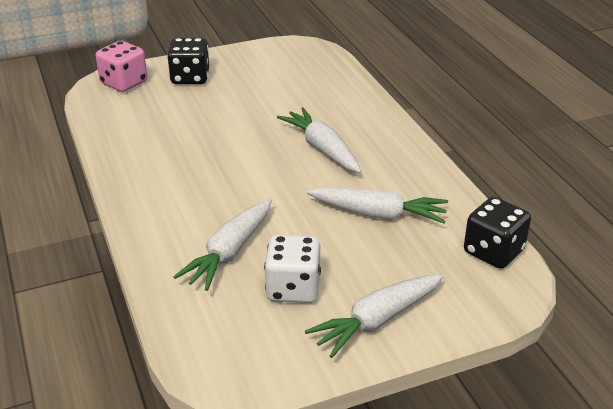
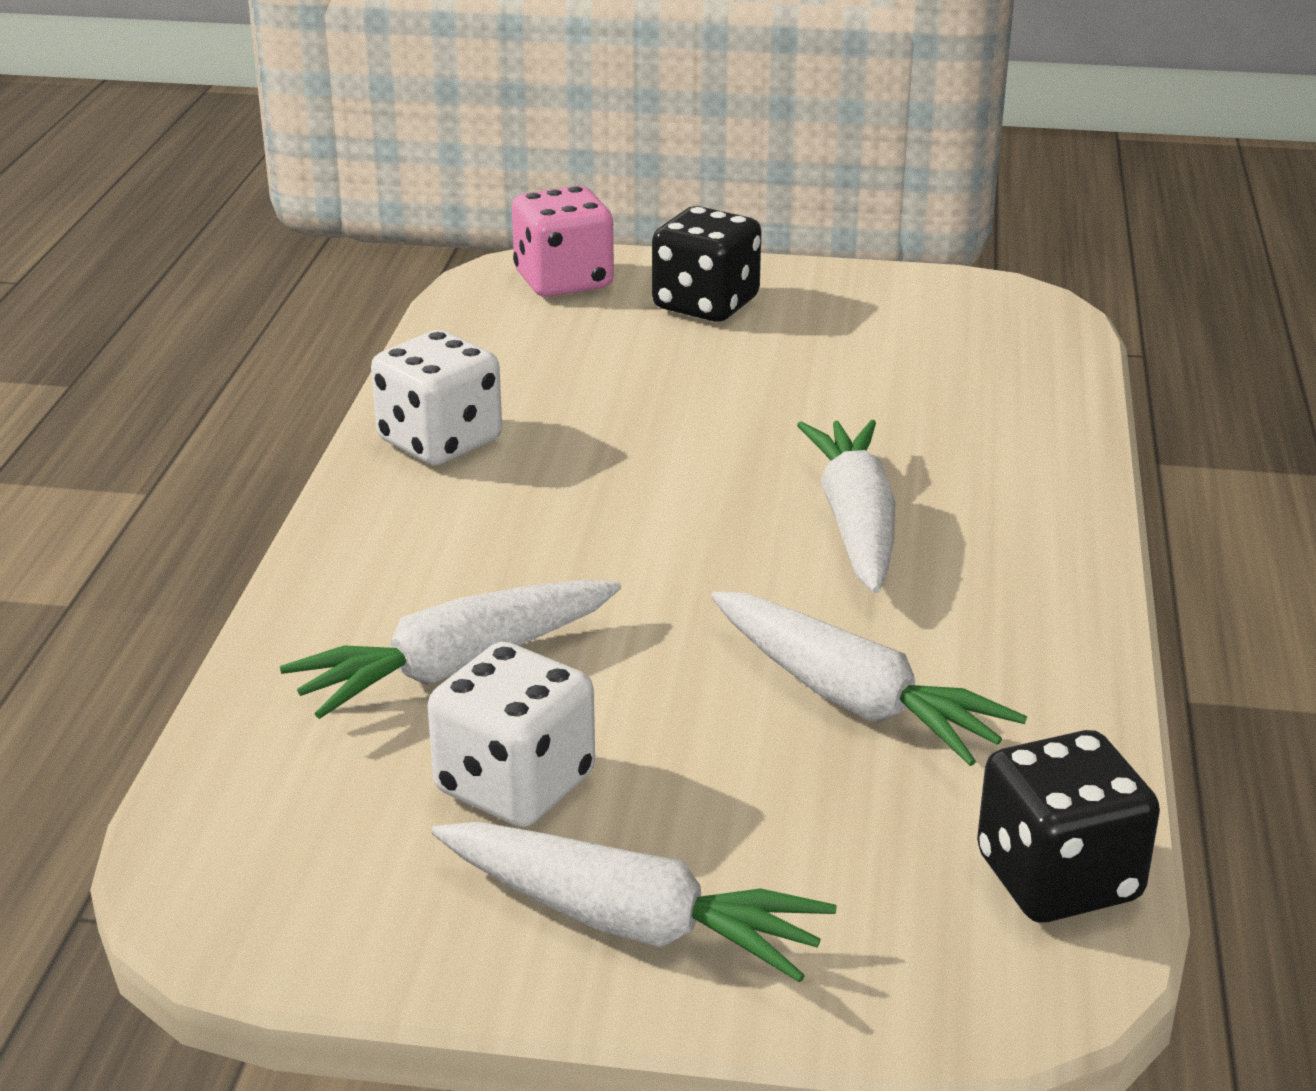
camera: 30 degrees right, 5 degrees down
(137, 165) = (440, 441): none -> white dice
(377, 321) = (629, 922): white carrot -> white carrot turned 150 degrees counterclockwise

